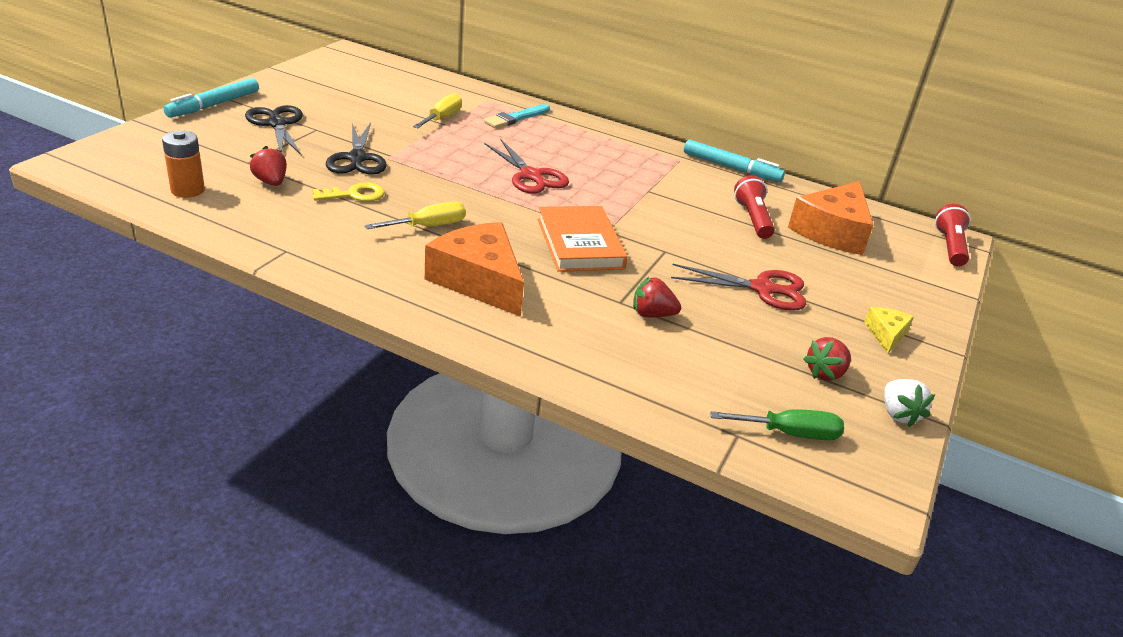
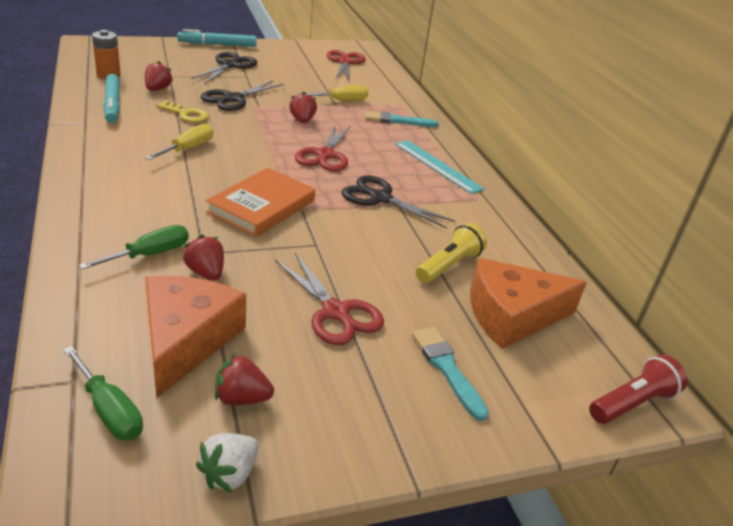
camera: 45 degrees right, 0 degrees up
(366, 76) = (345, 62): none -> red scissors
(428, 226) = (188, 149): yellow screwdriver -> yellow screwdriver turned 75 degrees counterclockwise
(453, 153) = (302, 120): none -> red strawberry
(479, 280) = (145, 190): orange cheese -> orange cheese (186, 340)
(594, 326) = (150, 254): none -> green screwdriver
(612, 145) = (437, 166): none -> turquoise ruler
(630, 192) = (379, 198): none -> black scissors
(731, 168) = (515, 226): turquoise marker -> turquoise marker (112, 104)
(752, 219) = (448, 266): red flashlight -> yellow flashlight
(864, 284) = (447, 368): none -> turquoise brush
(886, 334) = (372, 415): yellow cheese -> none

